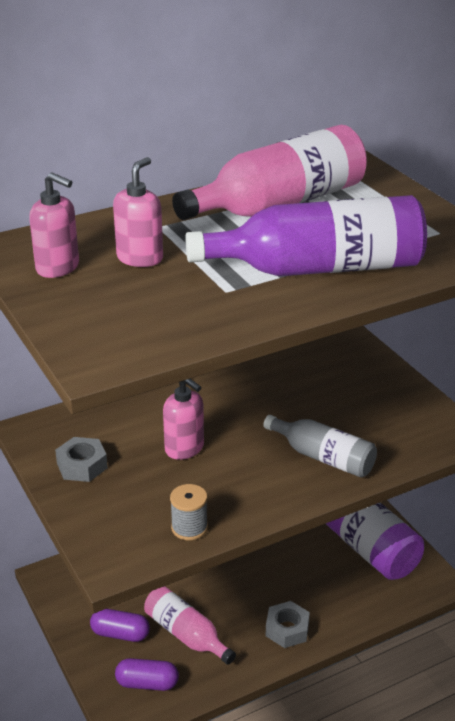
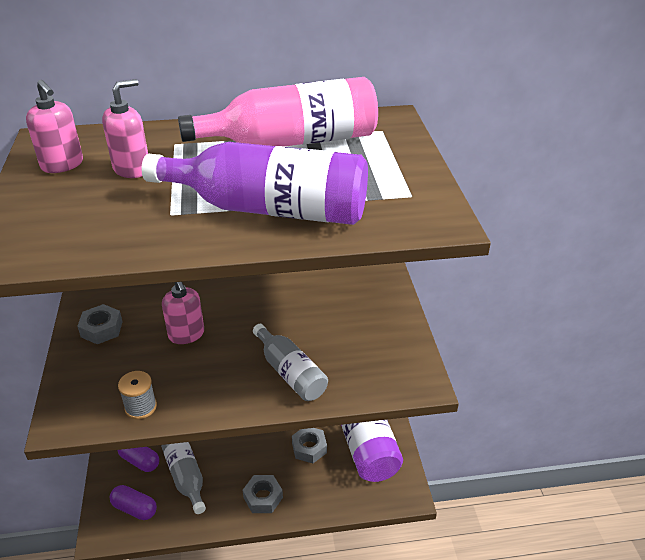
camera: 20 degrees right, 5 degrees up
(186, 634) = (186, 477): pink bottle -> grey bottle
(308, 567) = (309, 448): none -> grey nut

